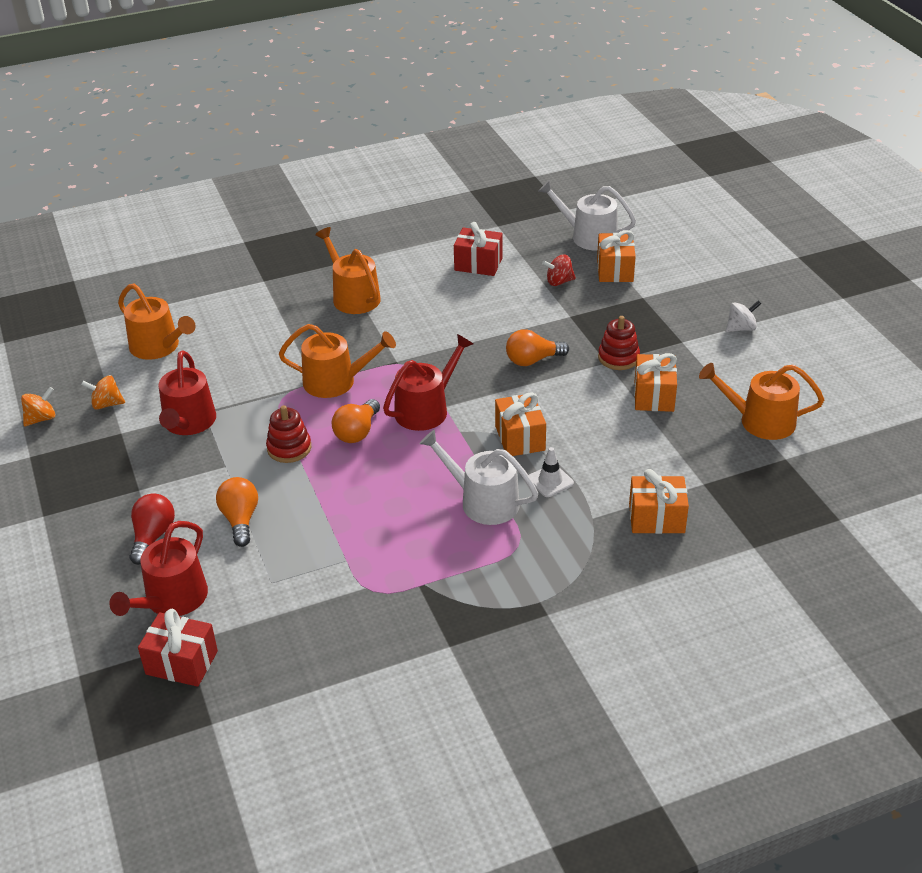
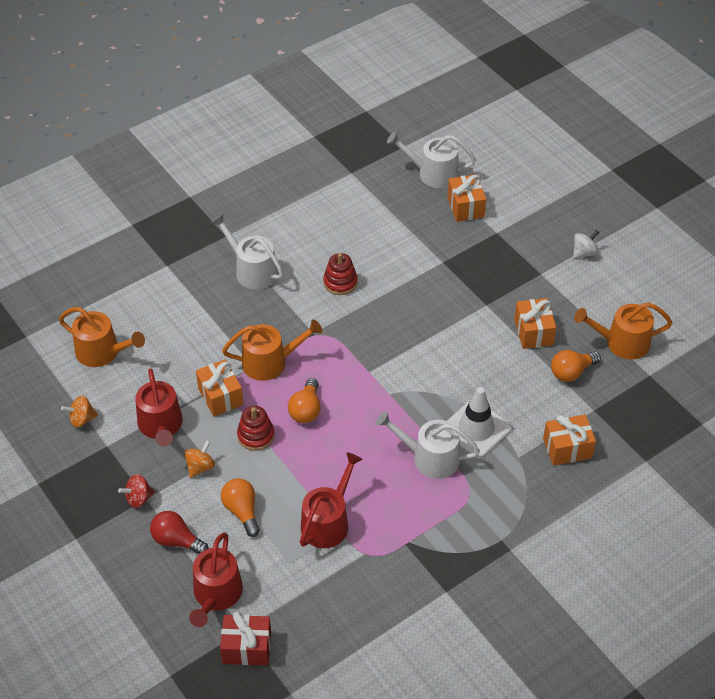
camera: 15 degrees left, 10 degrees up
(41, 419) = (31, 444): orange spinning top -> orange spinning top (200, 467)
(153, 536) = (176, 540): red light bulb -> red light bulb turned 60 degrees counterclockwise
(353, 296) = (252, 270): orange watering can -> white watering can
(426, 409) = (355, 377): red watering can -> red watering can (328, 522)
(478, 264) = (348, 218): red gift -> none
(520, 438) = (439, 392): orange gift -> orange gift (220, 396)
(532, 360) = (426, 313): orange light bulb -> orange light bulb (571, 372)
(550, 481) = (476, 429): white traffic cone -> white traffic cone, size x1.85
(559, 282) = (422, 227): red spinning top -> red spinning top (138, 498)
(618, 358) = (494, 298): red stacking toy -> red stacking toy (340, 282)

